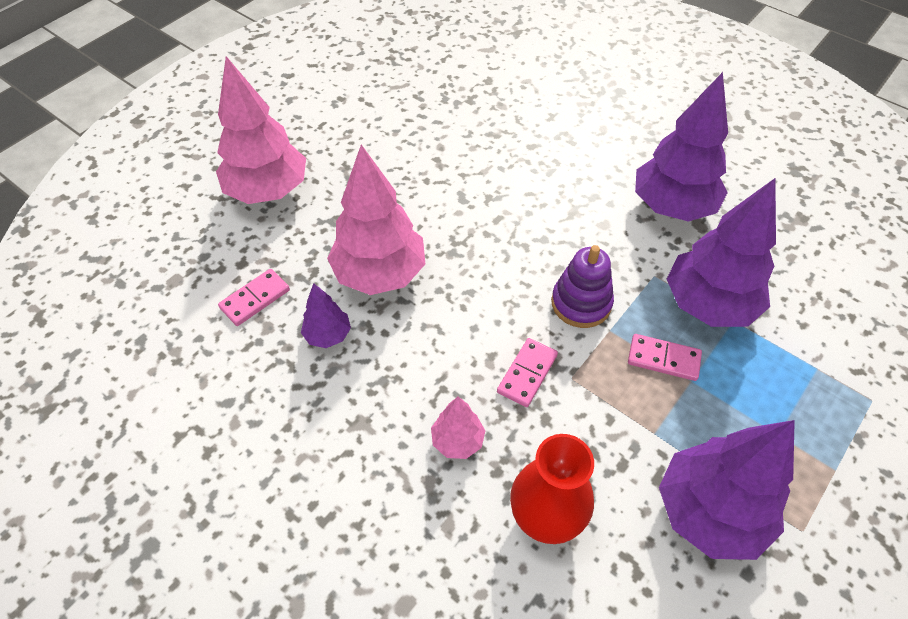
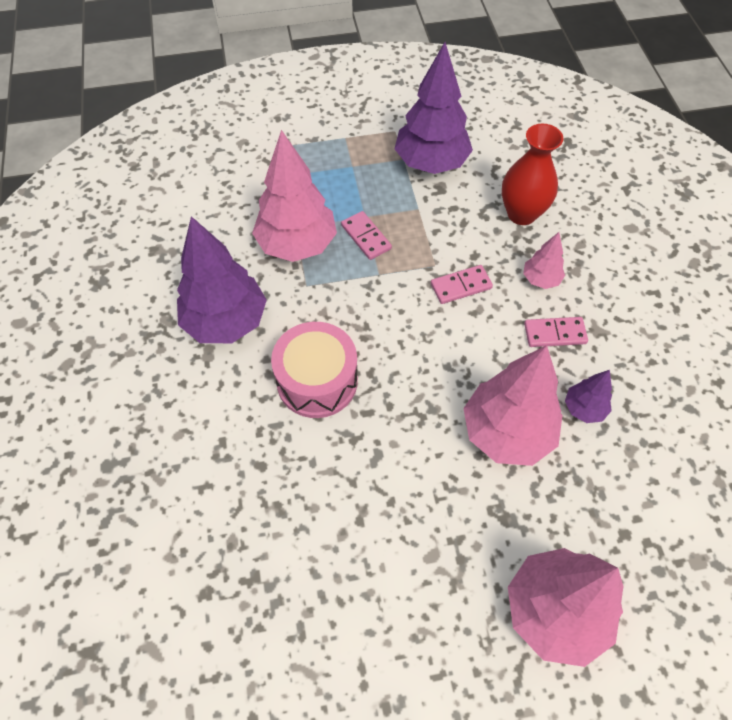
camera: 140 degrees left, 5 degrees up
(255, 299) = (629, 485): pink domino -> pink domino (554, 334)
(556, 214) = (317, 381): none -> pink drum
(581, 303) = (377, 303): purple stacking toy -> none
(708, 305) = (297, 245): purple tree -> pink tree

